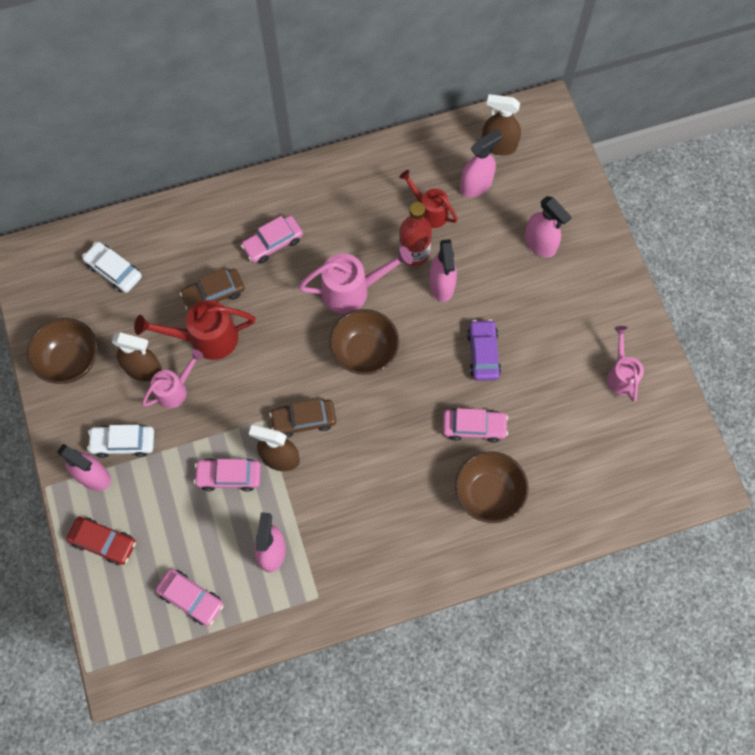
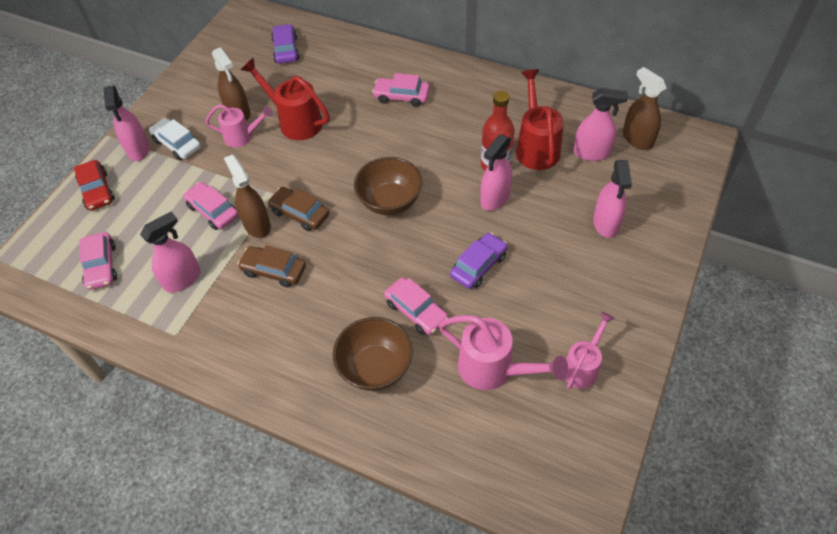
camera: 45 degrees right, 15 degrees down
(70, 360) = (204, 79): brown bowl -> none
(114, 270) = (286, 50): white car -> purple car
(213, 294) = (330, 100): brown car -> brown car (274, 270)
(352, 290) = (424, 158): pink watering can -> pink watering can (493, 369)
(429, 211) = (536, 147): red watering can -> red watering can, size x1.53

